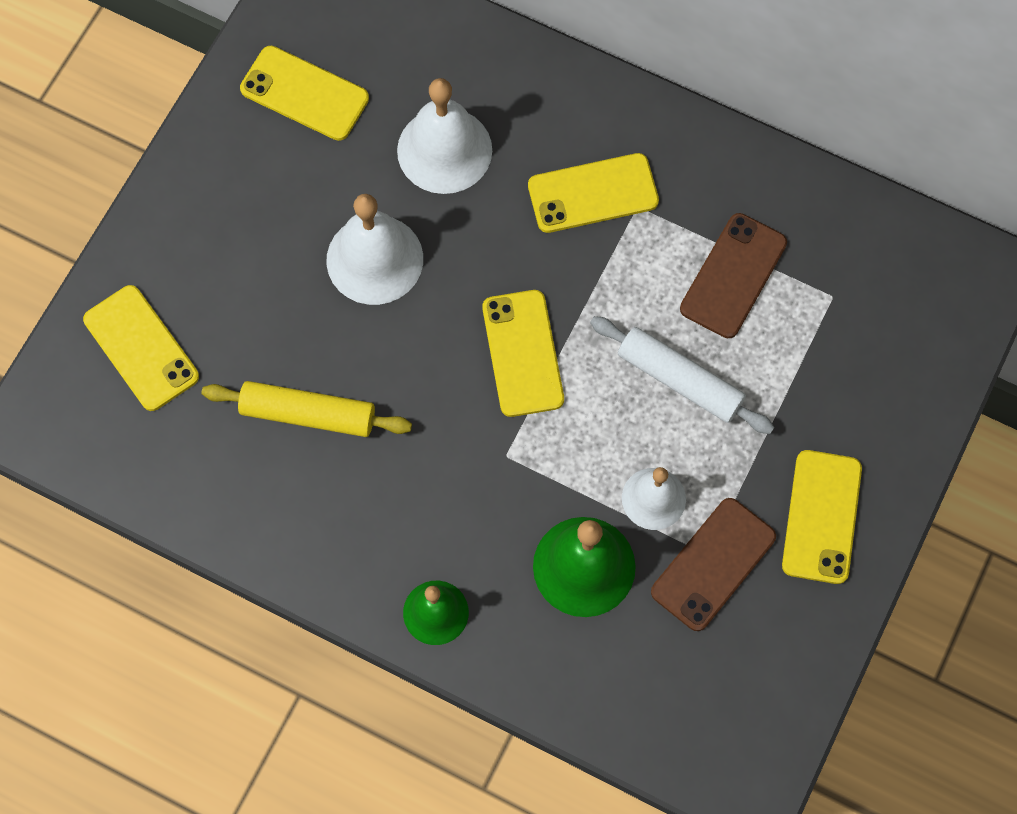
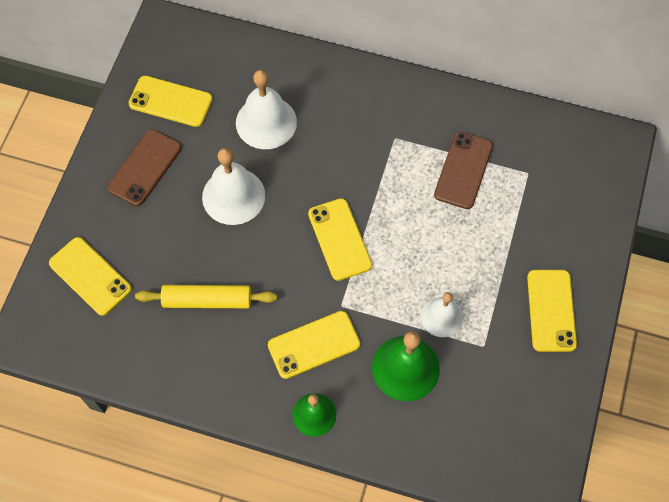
camera: 10 degrees left, 5 degrees down
(593, 193) = (365, 134): yellow phone -> yellow phone (314, 344)
(679, 380) = (443, 240): white rolling pin -> none
(713, 564) = (488, 352): brown phone -> brown phone (145, 168)

